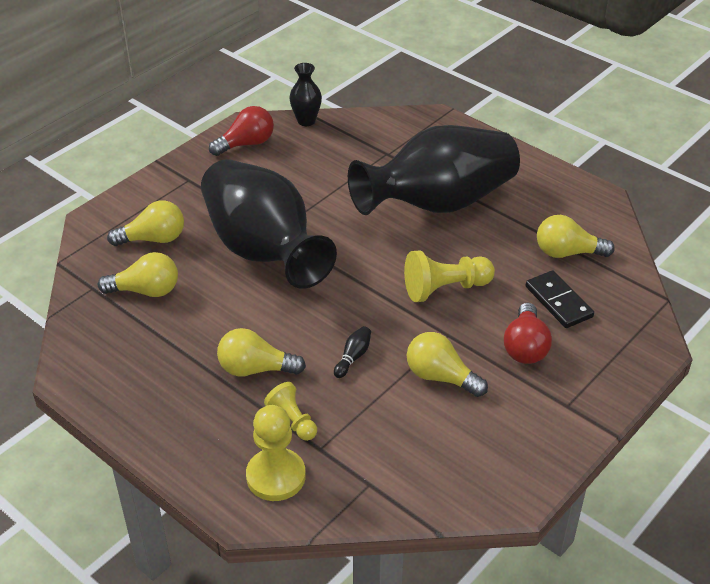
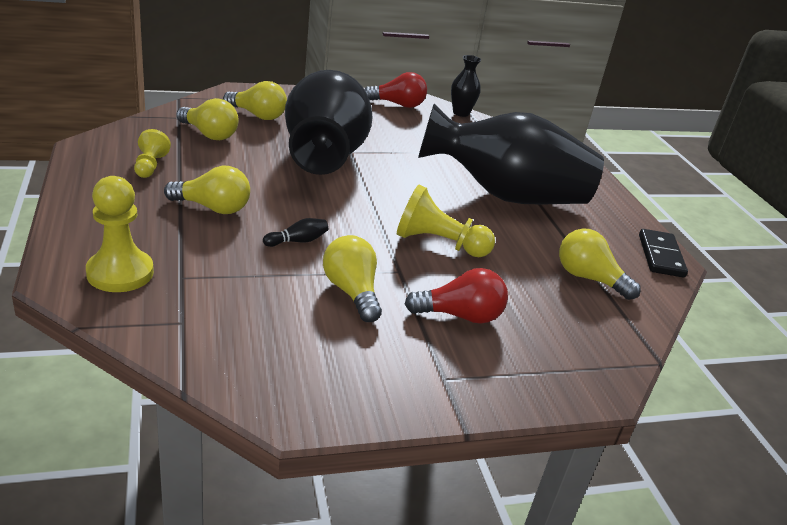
camera: 30 degrees right, 10 degrees down
(255, 369) = (213, 208): yellow light bulb -> yellow light bulb turned 150 degrees clockwise
(293, 420) = (189, 249): yellow pawn -> yellow pawn (150, 166)
(525, 347) = (460, 315): red light bulb -> red light bulb turned 135 degrees counterclockwise
(558, 302) = (536, 304): black domino -> black domino (661, 256)

